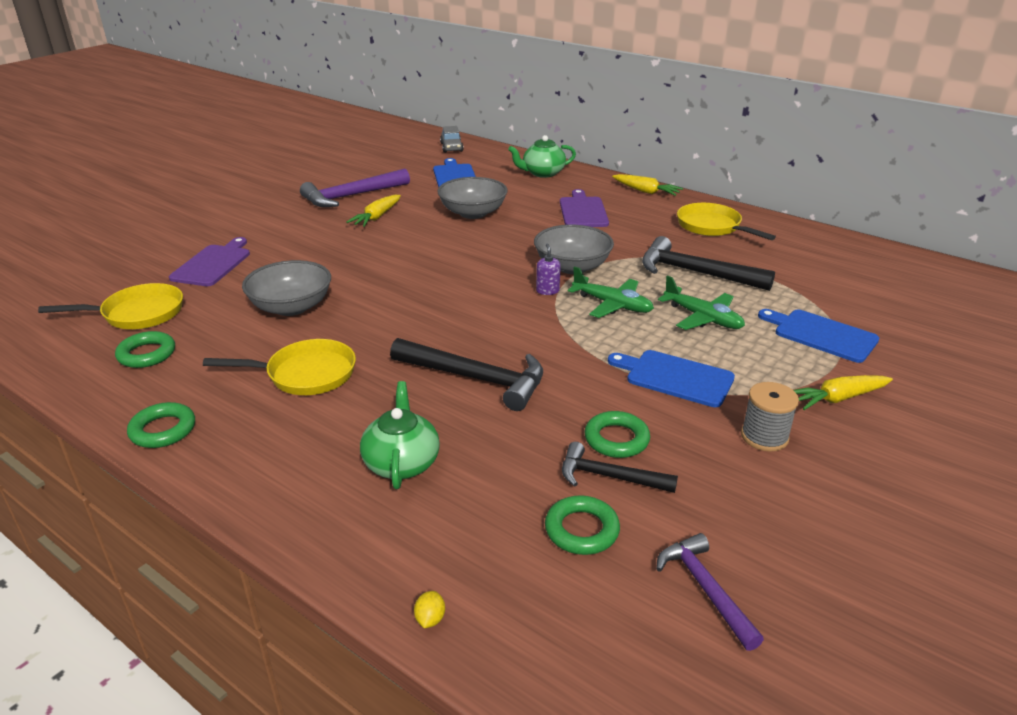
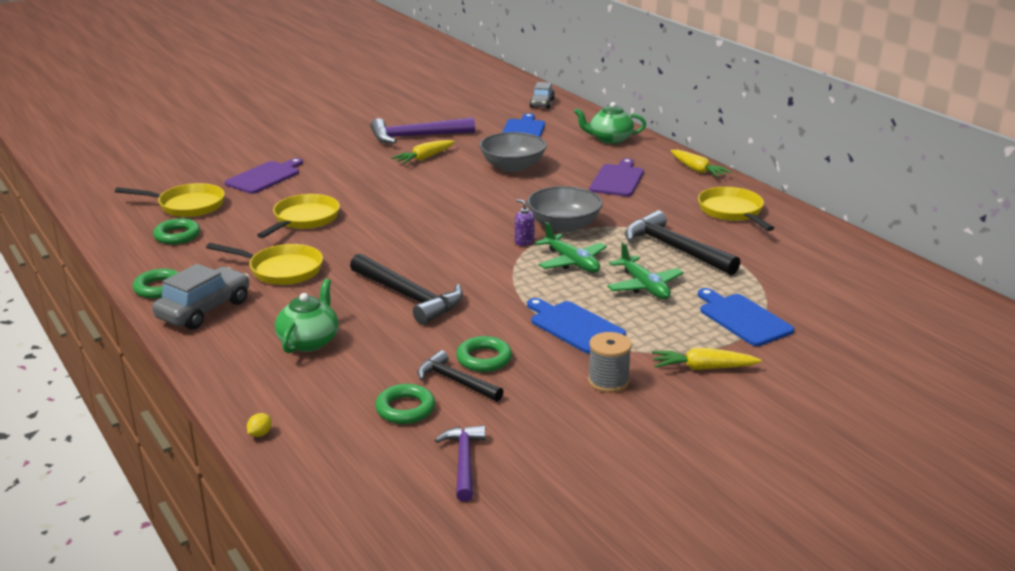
camera: 20 degrees right, 5 degrees down
(241, 448) = (204, 309): none -> grey car
(291, 307) = (304, 219): grey bowl -> yellow pan
(547, 291) = (524, 242): purple soap dispenser -> purple soap dispenser turned 60 degrees counterclockwise

